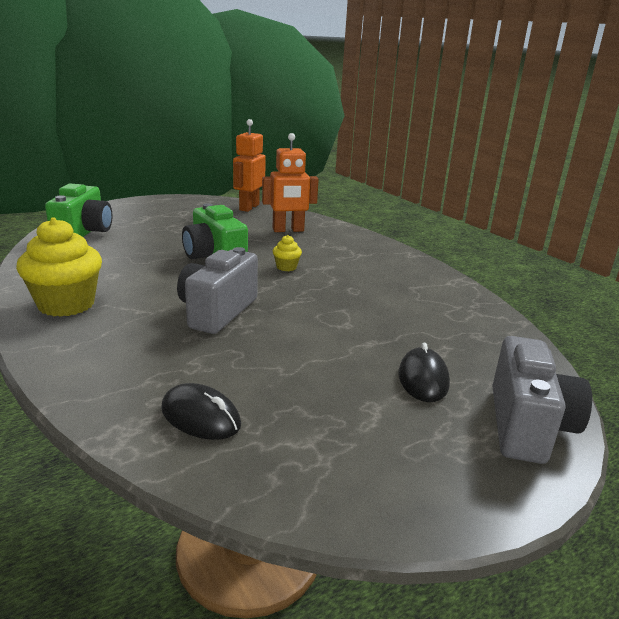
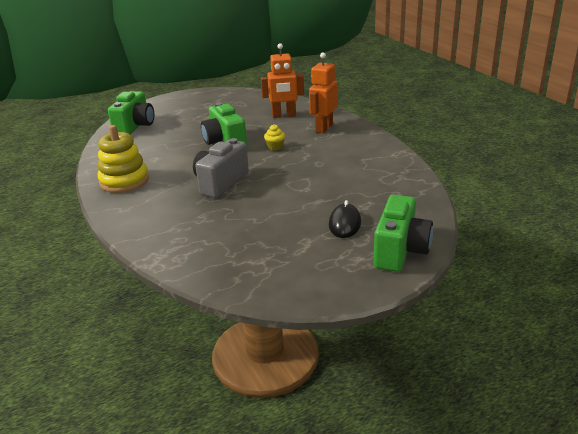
camera: 10 degrees right, 5 degrees up
(66, 304) = (124, 181): yellow cupcake -> yellow stacking toy
(201, 417) = (201, 248): black mouse -> none
(249, 207) = (258, 96): orange robot -> orange robot (324, 128)
(527, 426) = (400, 251): grey camera -> green camera

